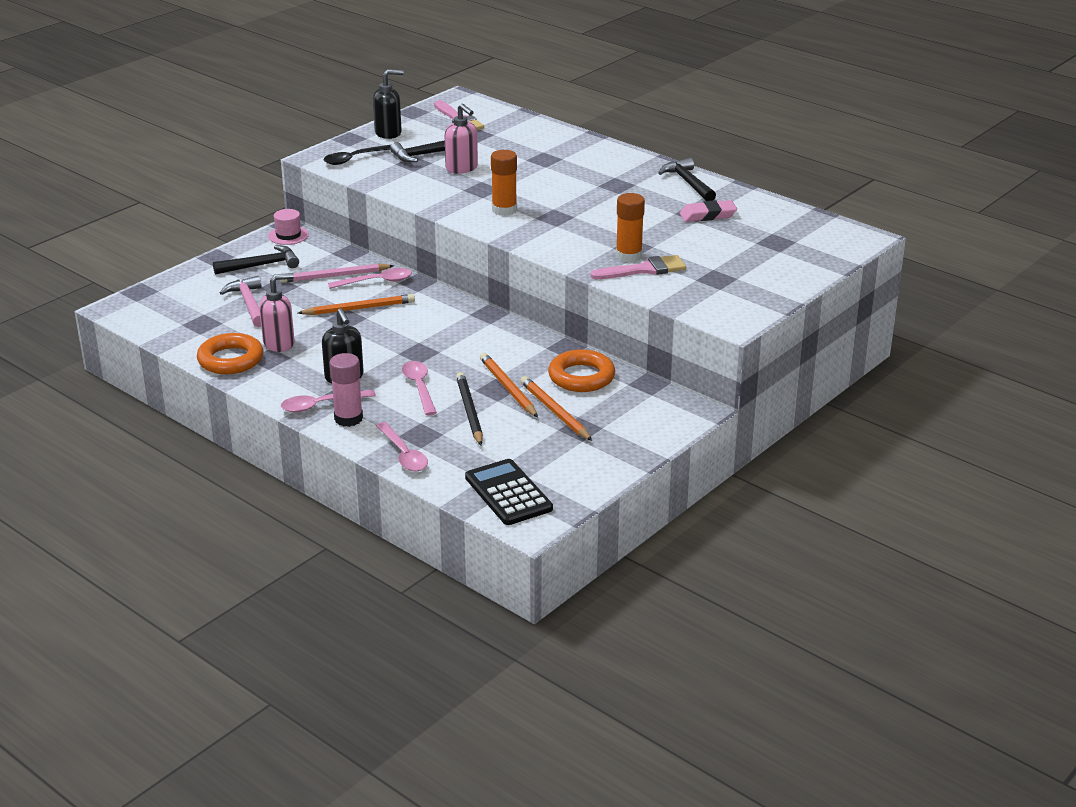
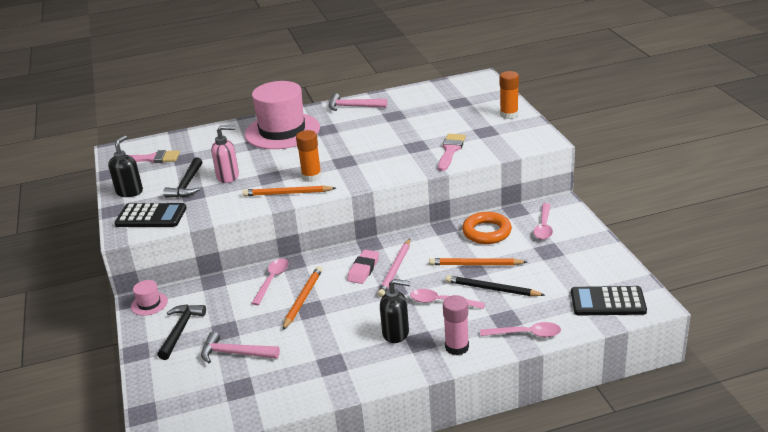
camera: 55 degrees left, 0 degrees up
(231, 360) = (314, 386): orange ring -> none
(279, 343) = (314, 353): pink soap dispenser -> none
(321, 405) = (426, 356): pink spoon -> pink spoon (544, 227)
(335, 276) = (241, 298): pink pencil -> pink pencil (395, 269)
(355, 159) = (151, 216): black spoon -> black calculator
(555, 411) = (521, 254): orange pencil -> orange pencil (287, 193)
(585, 163) = (282, 131): none -> pink hat
(629, 256) = (427, 150): orange glue stick -> orange glue stick (509, 115)
(687, 183) = (353, 107): black hammer -> pink hammer
(708, 215) = (403, 112): pink eraser -> pink eraser (363, 269)

